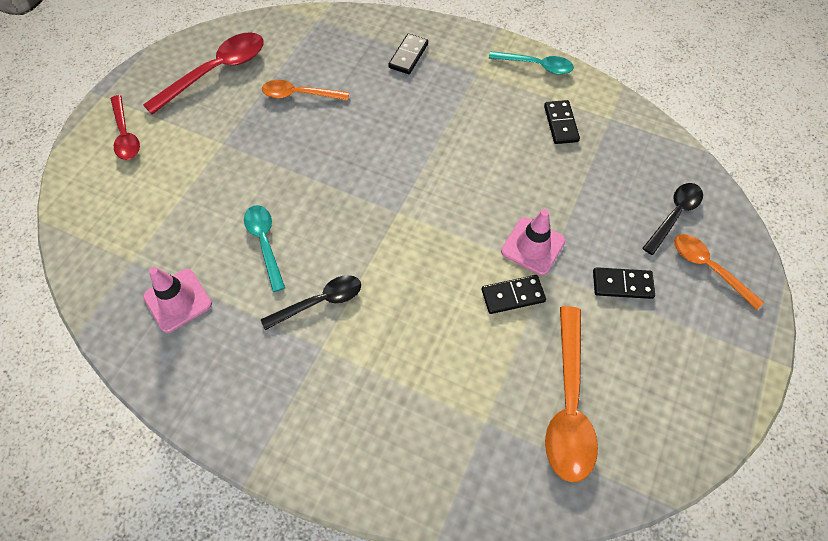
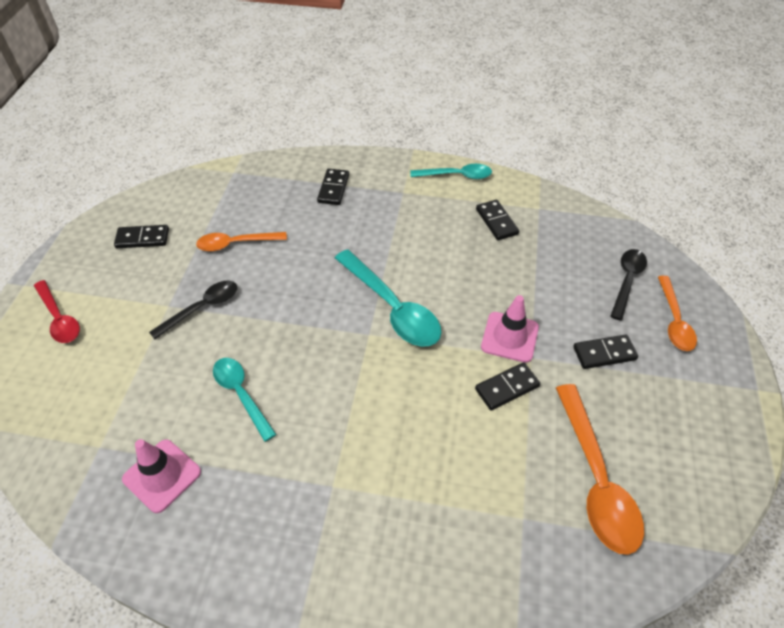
camera: 15 degrees left, 10 degrees down
(216, 72) = (142, 238): red spoon -> black domino
(320, 302) = (316, 440): black spoon -> black spoon (202, 308)
(428, 191) = (392, 307): none -> turquoise spoon
(708, 268) = (674, 321): orange spoon -> orange spoon turned 120 degrees counterclockwise

